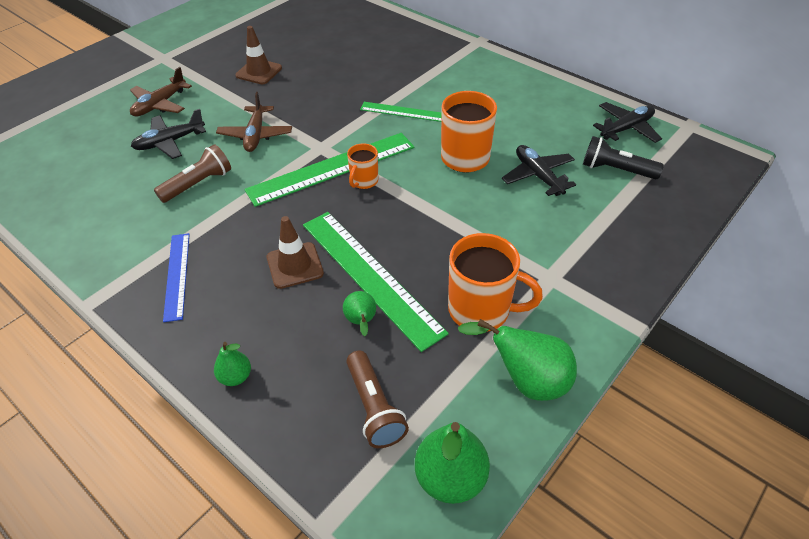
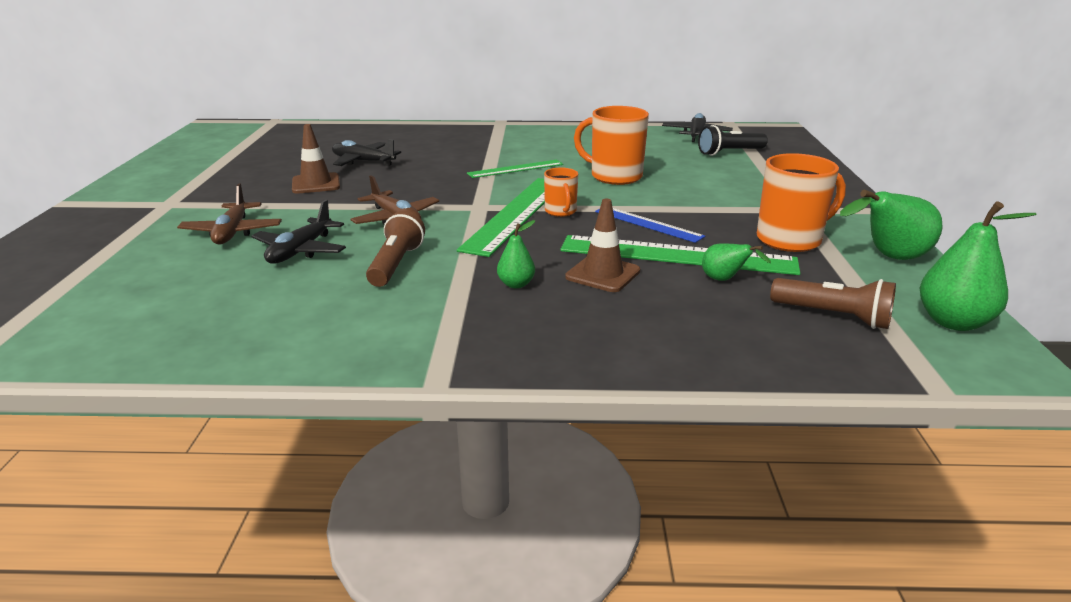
camera: 40 degrees left, 20 degrees down
(177, 275) = (499, 324): blue ruler -> blue ruler (648, 224)
(235, 377) = (695, 355): green pear -> green pear (516, 284)
(538, 176) = (687, 169): black plane -> black plane (363, 161)

